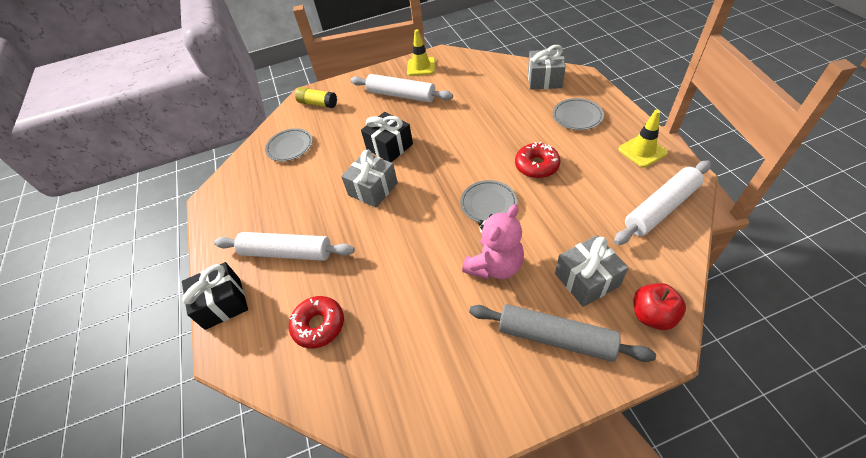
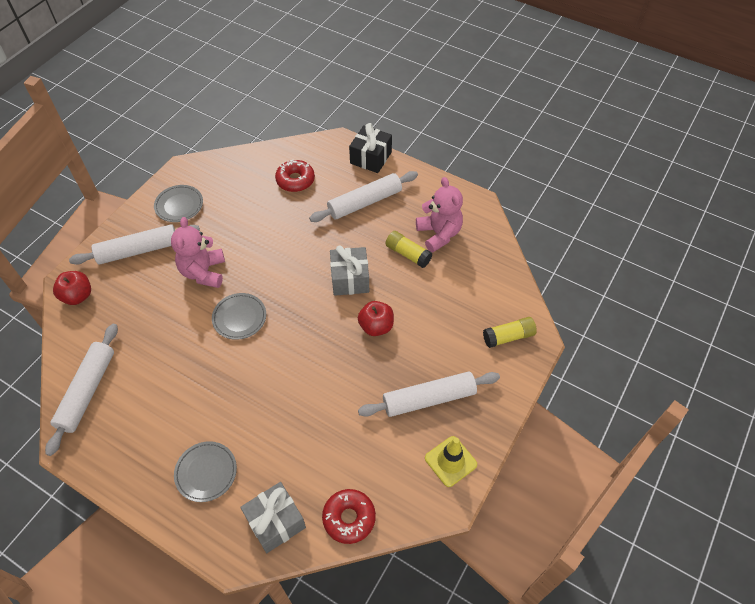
camera: 135 degrees right, 5 degrees up
(269, 188) = (439, 234): none -> pink teddy bear
(290, 147) = (471, 276): grey plate -> grey plate (179, 205)
(310, 185) = (408, 254): none -> yellow glue stick
(389, 147) = (376, 326): black gift -> red apple
(536, 165) = (218, 380): red donut -> red donut (349, 518)
(555, 338) = (138, 250): grey rolling pin -> white rolling pin
(586, 279) = (131, 297): grey gift -> none
(642, 151) = (119, 455): yellow traffic cone -> none

